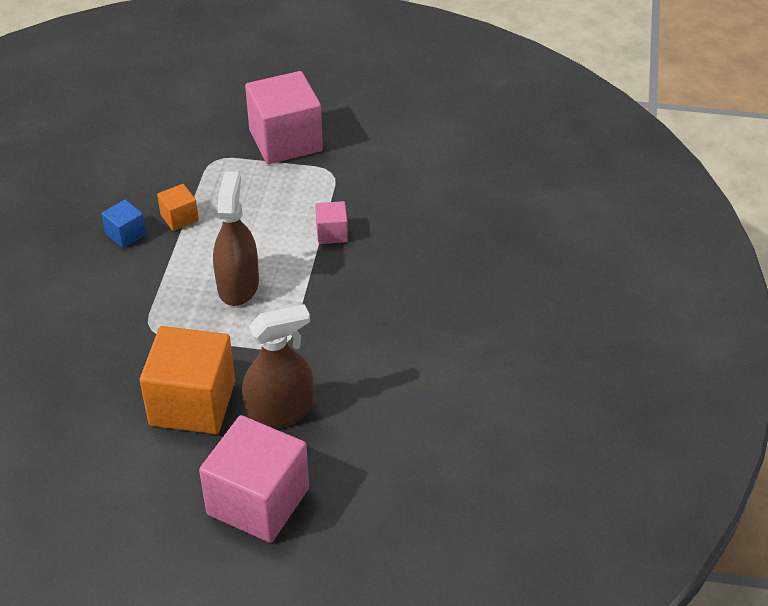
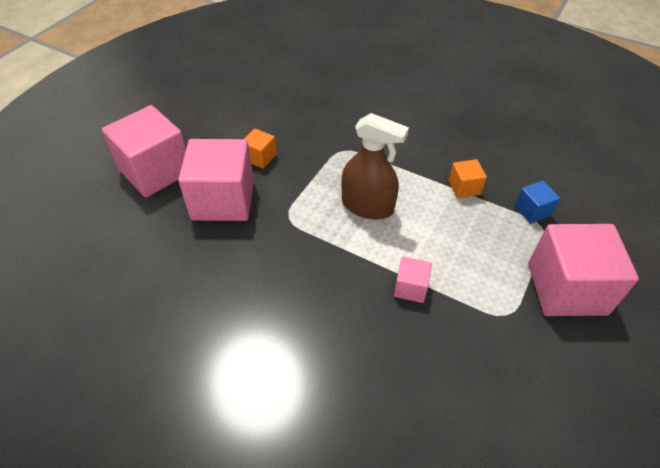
camera: 110 degrees right, 5 degrees up
(126, 234) = (452, 154): blue cube -> blue cube (532, 210)
(192, 403) = (260, 157): orange cube -> orange cube, size x0.46
(280, 411) = (223, 200): brown spray bottle -> pink cube

